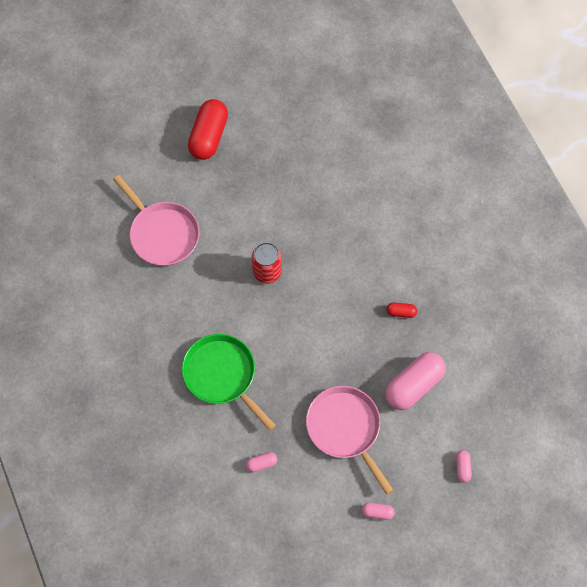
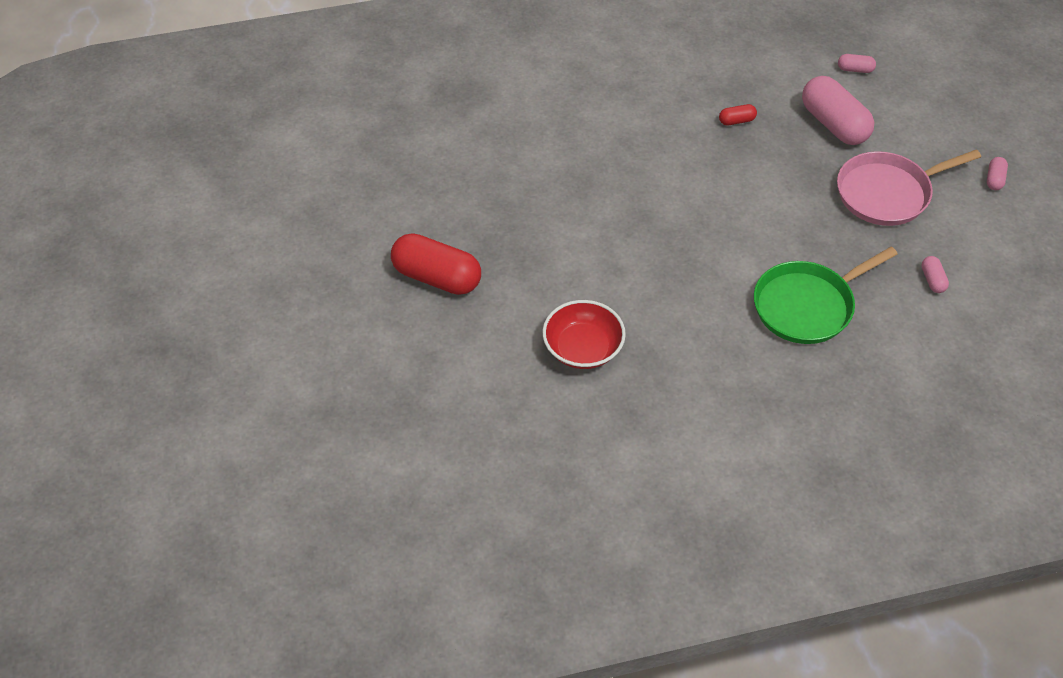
camera: 80 degrees left, 15 degrees down
(162, 234) = (583, 348): pink pan -> red bowl
(267, 272) = (662, 240): red can -> none
(401, 312) = (736, 121): red capsule -> red capsule turned 60 degrees clockwise
(462, 467) = (938, 99): pink capsule -> pink capsule (855, 69)

